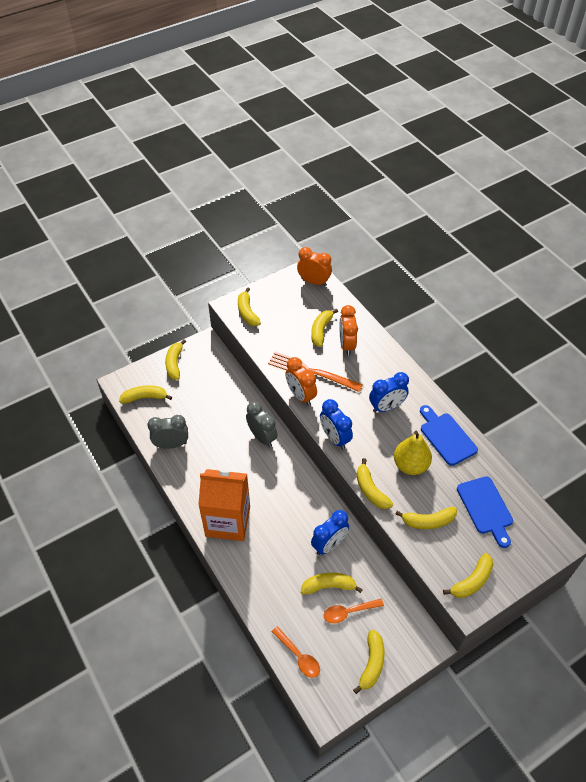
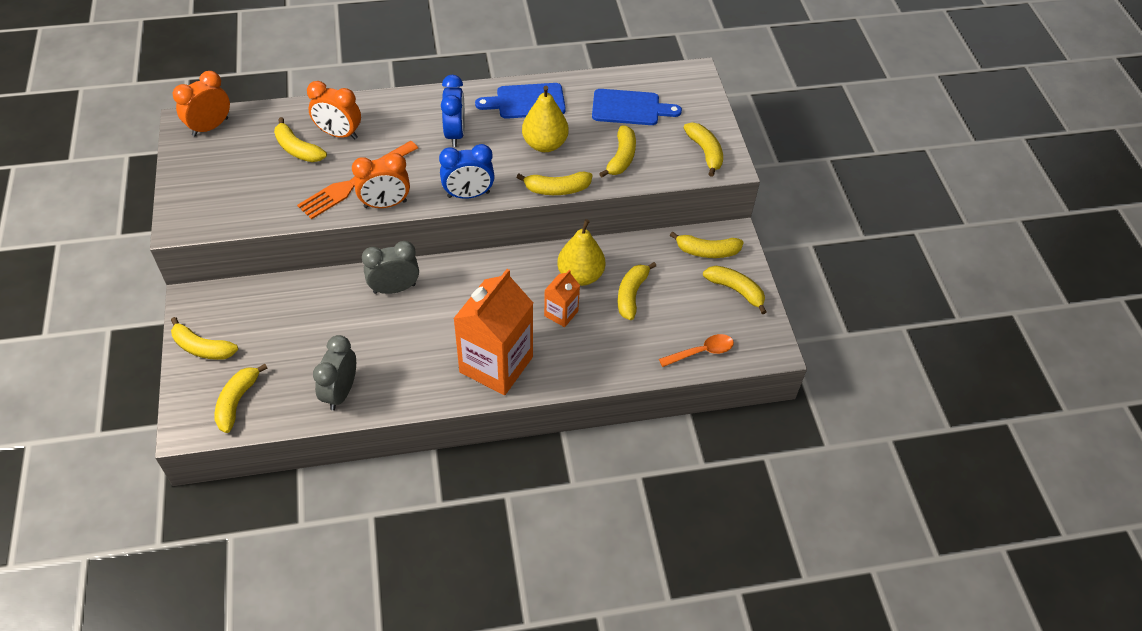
camera: 70 degrees left, 0 degrees up
(247, 312) = (206, 211): yellow banana -> yellow banana (707, 251)
(289, 545) = (561, 313): none -> orange carton
(329, 544) = (580, 275): blue clock -> yellow pear
(348, 612) = (670, 288): orange spoon -> none

